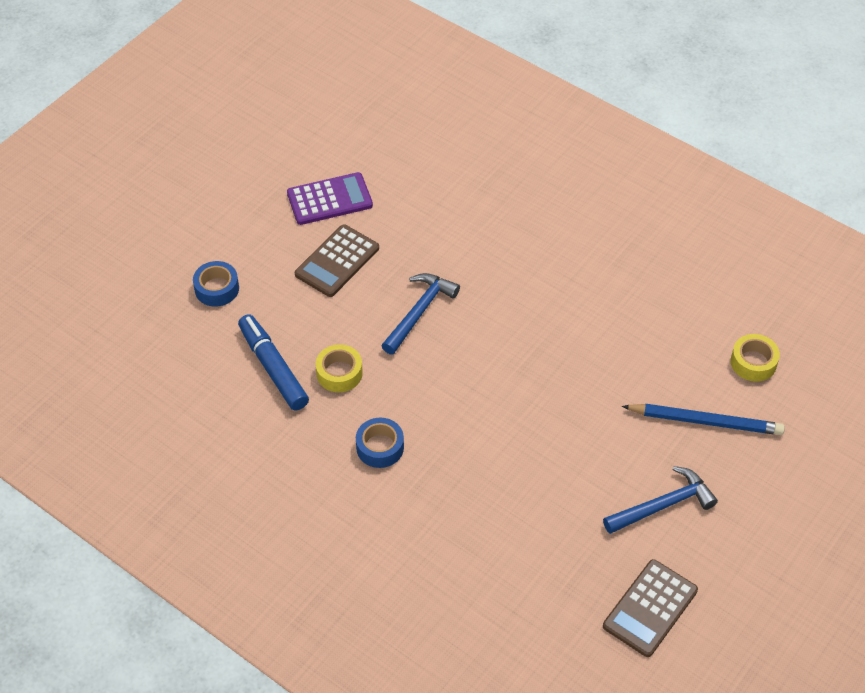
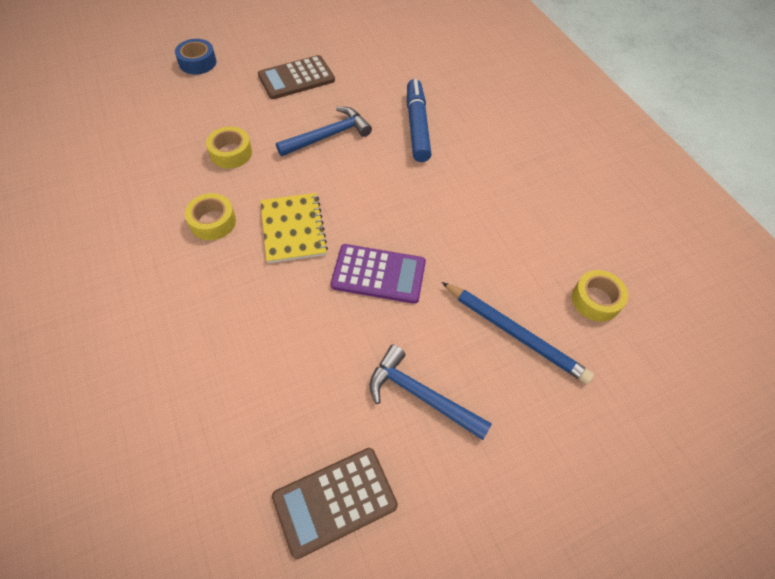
camera: 25 degrees right, 5 degrees up
(273, 368) = (187, 129): blue marker -> blue marker (417, 126)
(329, 199) = (325, 38): purple calculator -> purple calculator (378, 274)
(380, 447) = (213, 222): blue tape -> yellow tape
(458, 419) = (293, 229): none -> yellow notebook
(663, 505) = (421, 395): blue hammer -> blue hammer turned 150 degrees counterclockwise

